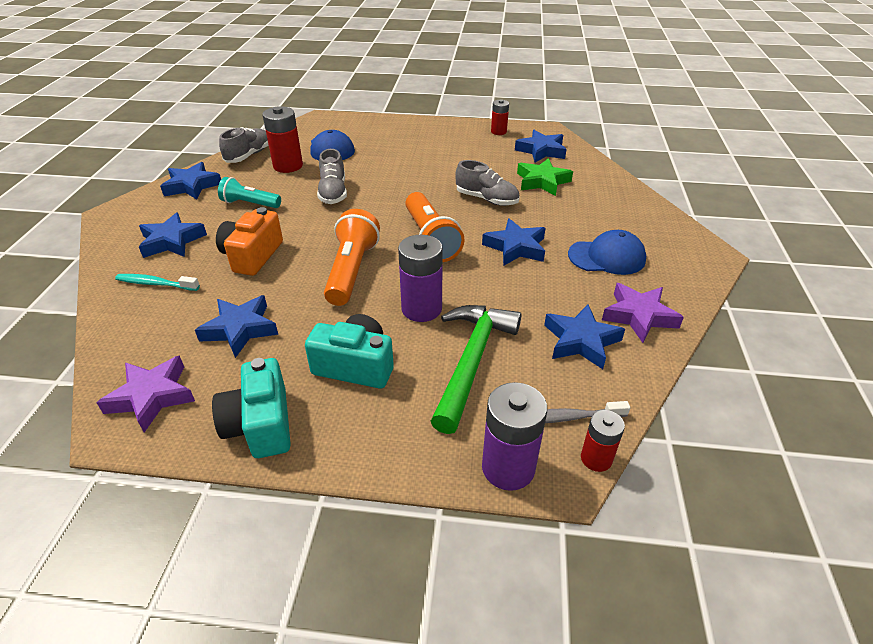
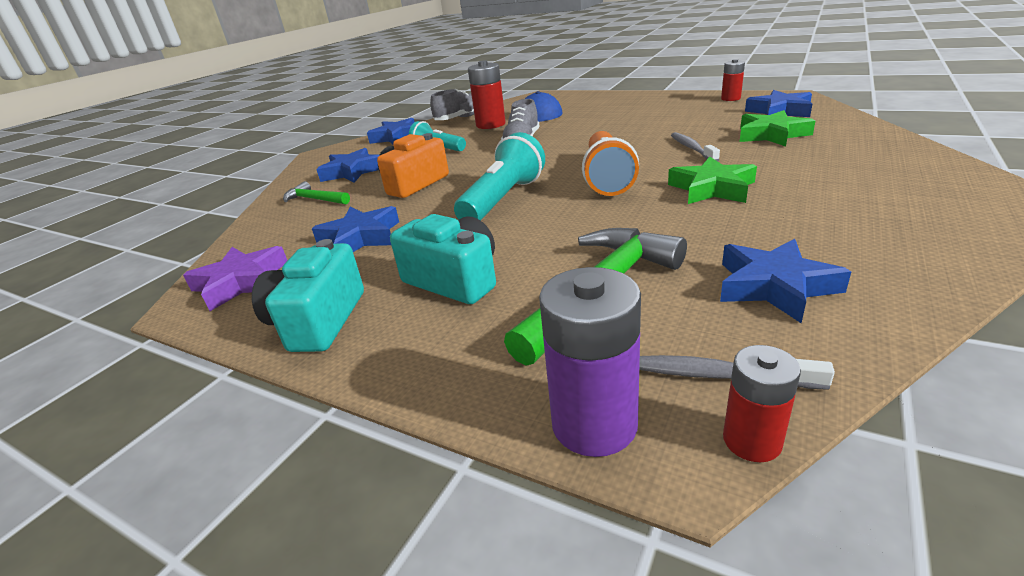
camera: 25 degrees right, 10 degrees down
(155, 284) = (315, 199): turquoise toothbrush -> green hammer
(351, 271) = (503, 199): orange flashlight -> turquoise flashlight
(421, 309) = (563, 236): purple battery -> none
(486, 199) = (692, 148): grey shoe -> grey toothbrush
(515, 247) = (712, 188): blue star -> green star
(607, 257) = (845, 202): blue cap -> none
(639, 316) = (884, 267): purple star -> none

